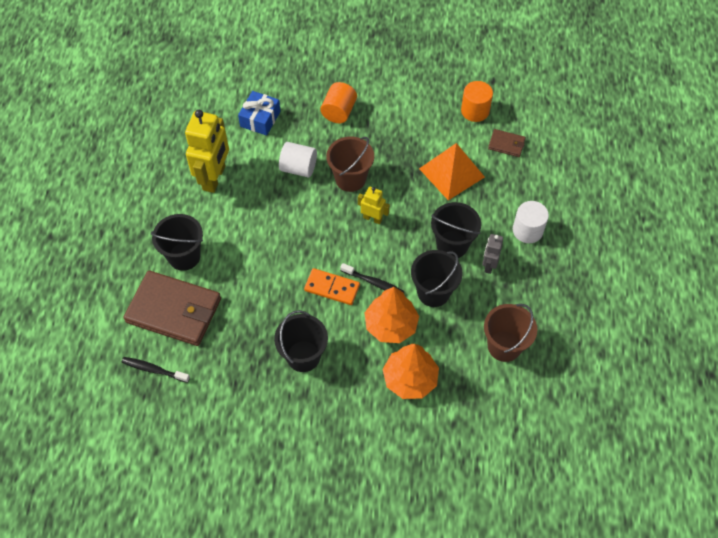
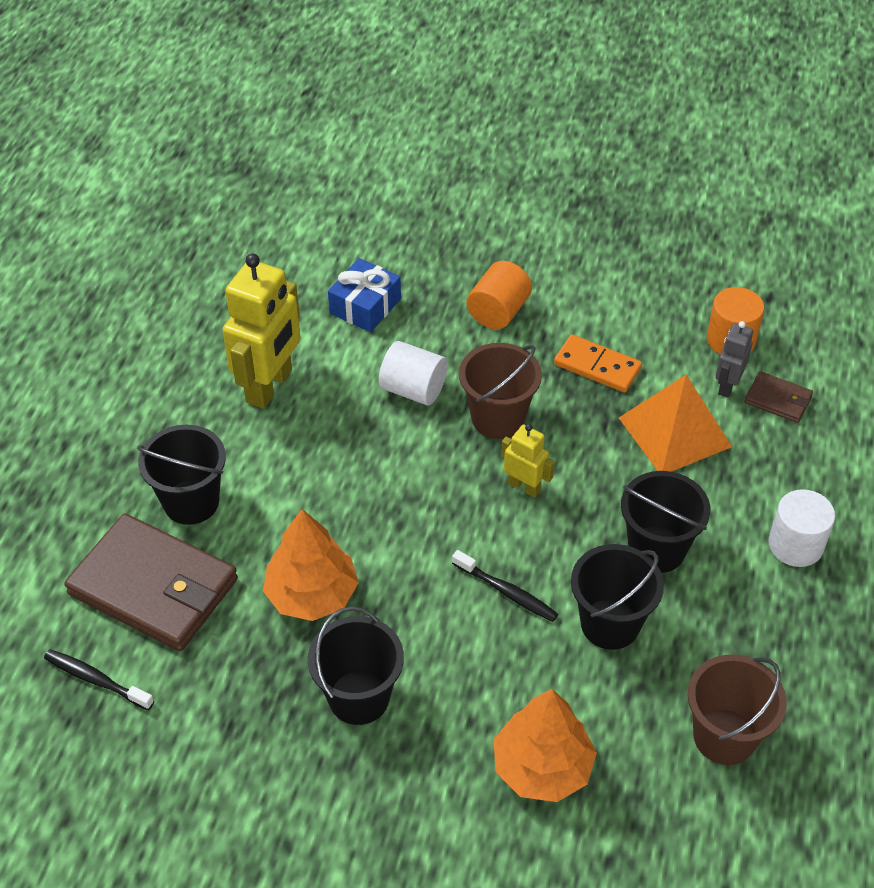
camera: 10 degrees right, 10 degrees down
(332, 288) = (432, 590): orange domino -> orange domino (597, 366)
(391, 325) = (524, 668): orange tree -> orange tree (311, 594)
(489, 265) = (717, 593): grey robot -> grey robot (727, 385)

